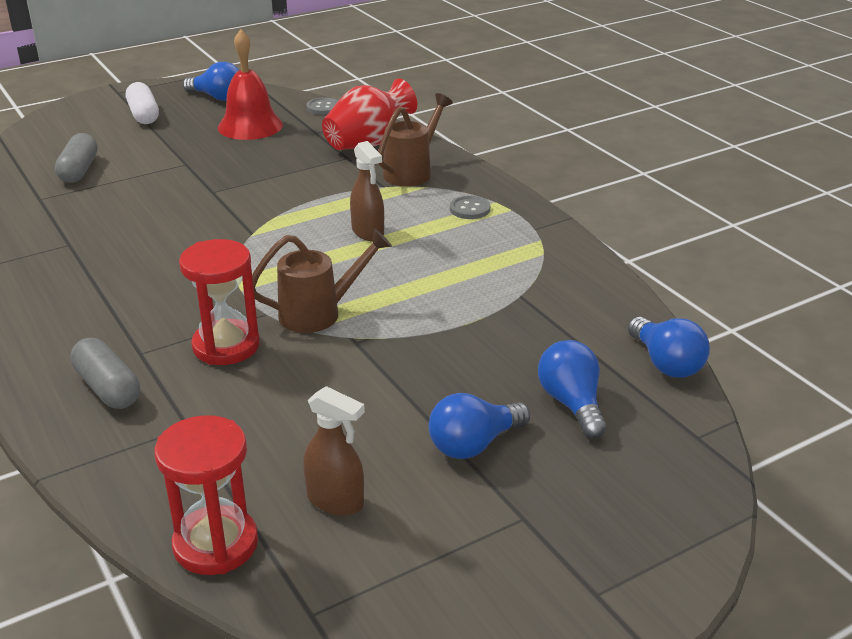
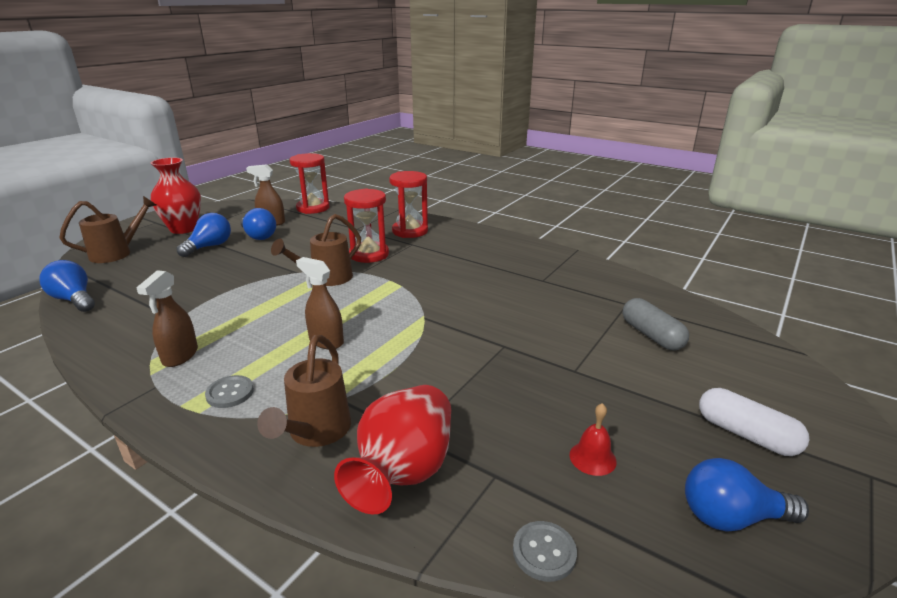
camera: 155 degrees right, 5 degrees down
(108, 388) = (410, 231): grey capsule -> red hourglass
(250, 126) = (592, 458): red bell -> red bell, size x0.48
(514, 250) = (180, 356): none -> brown spray bottle
(526, 534) = (183, 229): none -> red vase
(572, 404) = (150, 270): blue light bulb -> blue light bulb (258, 236)
(646, 473) = (116, 253): none -> brown watering can

